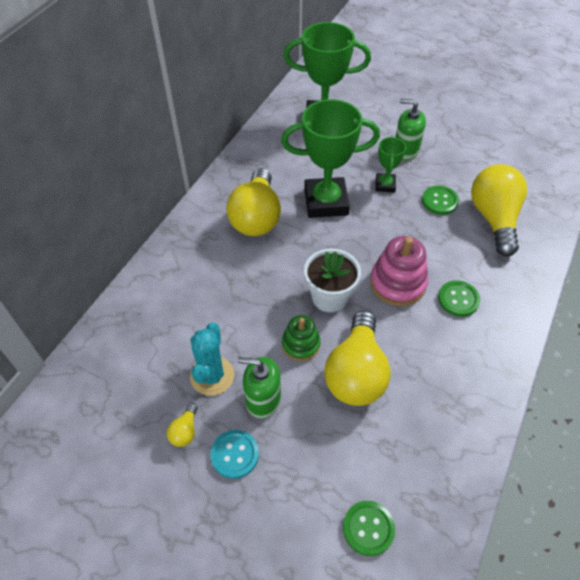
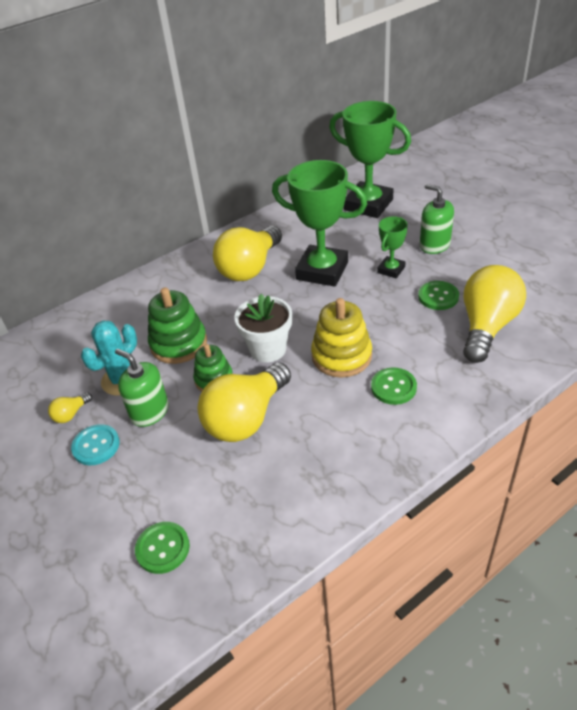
camera: 30 degrees right, 10 degrees down
(241, 318) = (178, 343): none -> green stacking toy
(397, 283) = (341, 356): pink stacking toy -> yellow stacking toy

